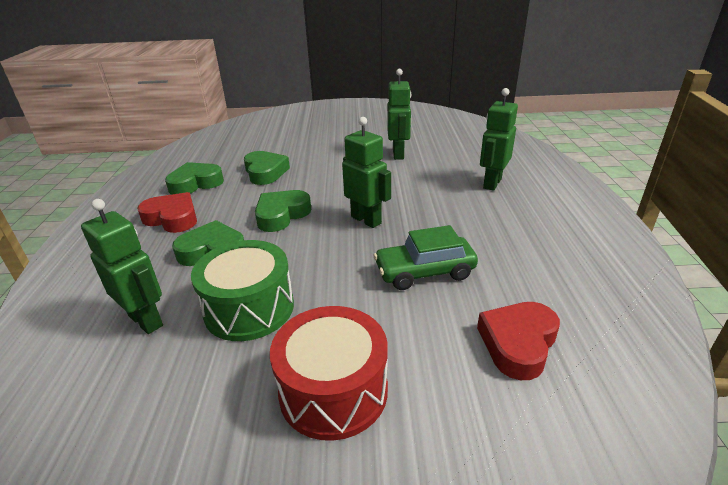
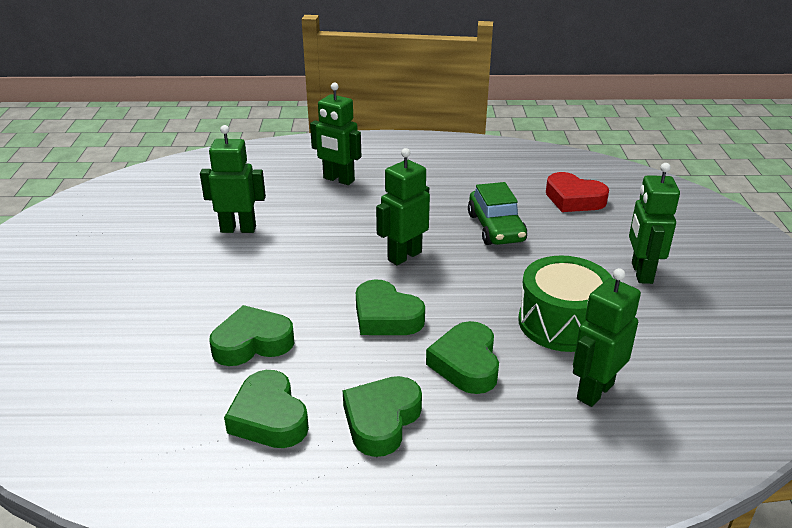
camera: 90 degrees left, 0 degrees up
(172, 218) = (381, 420): red heart -> green heart
(333, 390) = (641, 273): red drum -> green robot

